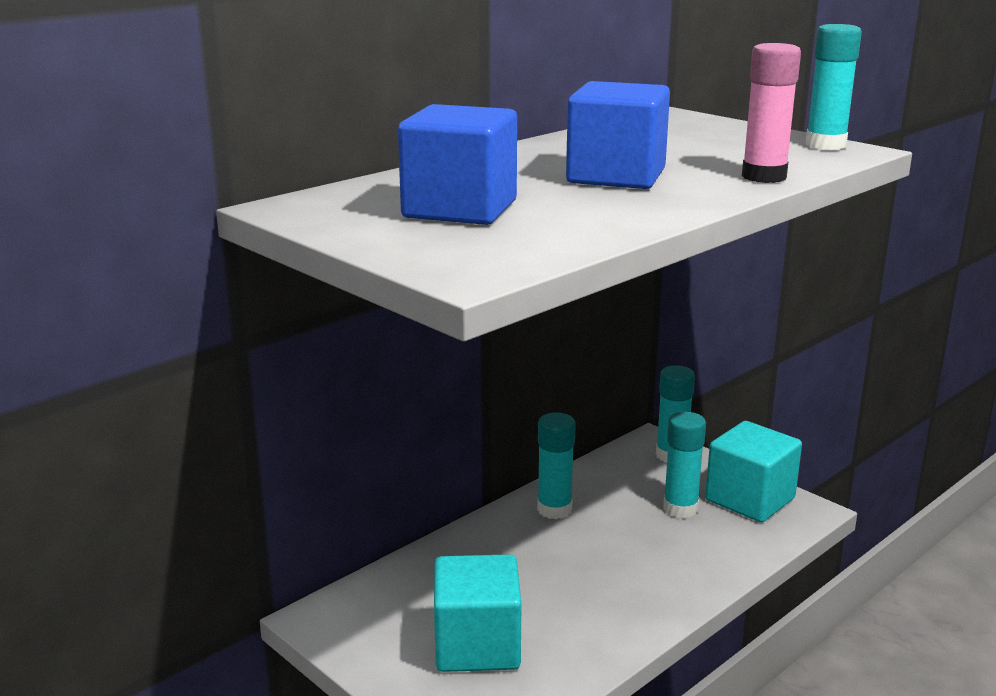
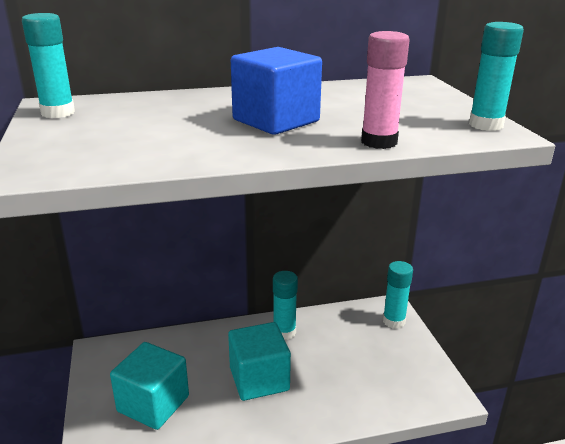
camera: 30 degrees right, 5 degrees up
(460, 209) = (130, 125): blue cube -> none
(680, 508) = (362, 361): turquoise glue stick -> turquoise glue stick (58, 113)
(750, 499) = (416, 372): turquoise cube -> turquoise cube (259, 379)

